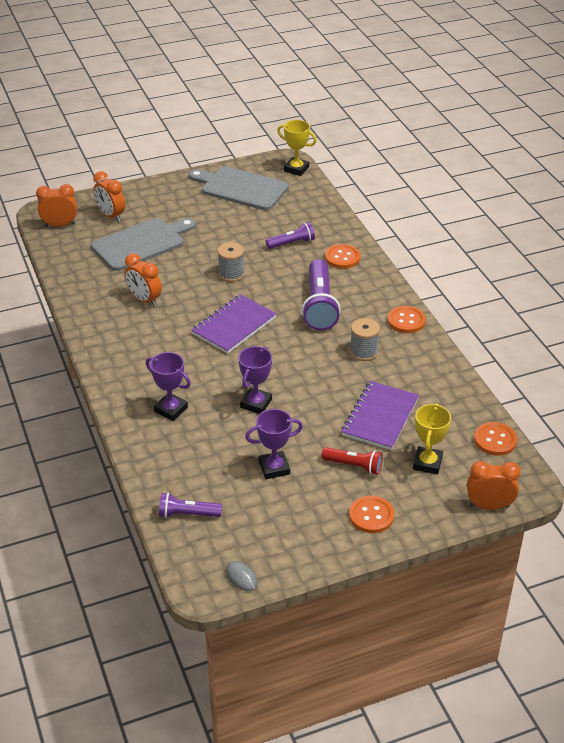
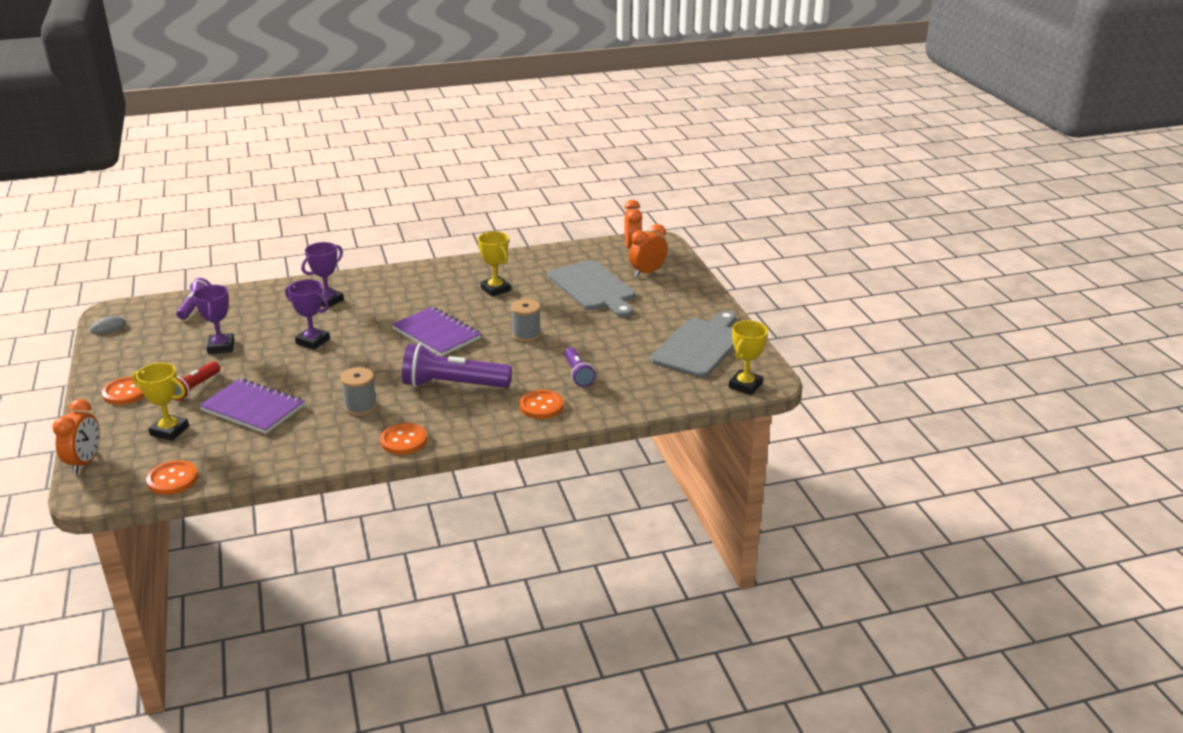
camera: 95 degrees right, 10 degrees down
(144, 300) = (495, 289): orange clock -> yellow trophy

